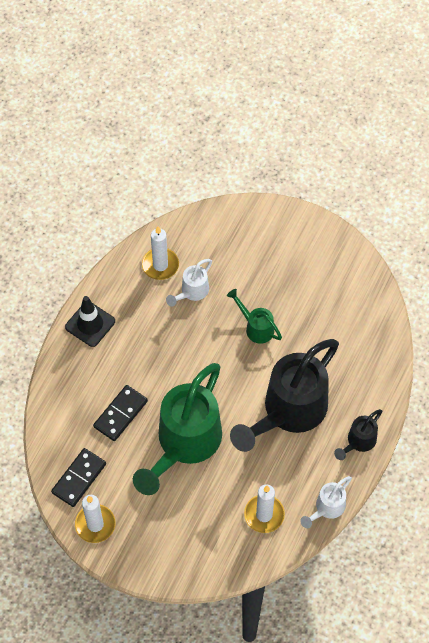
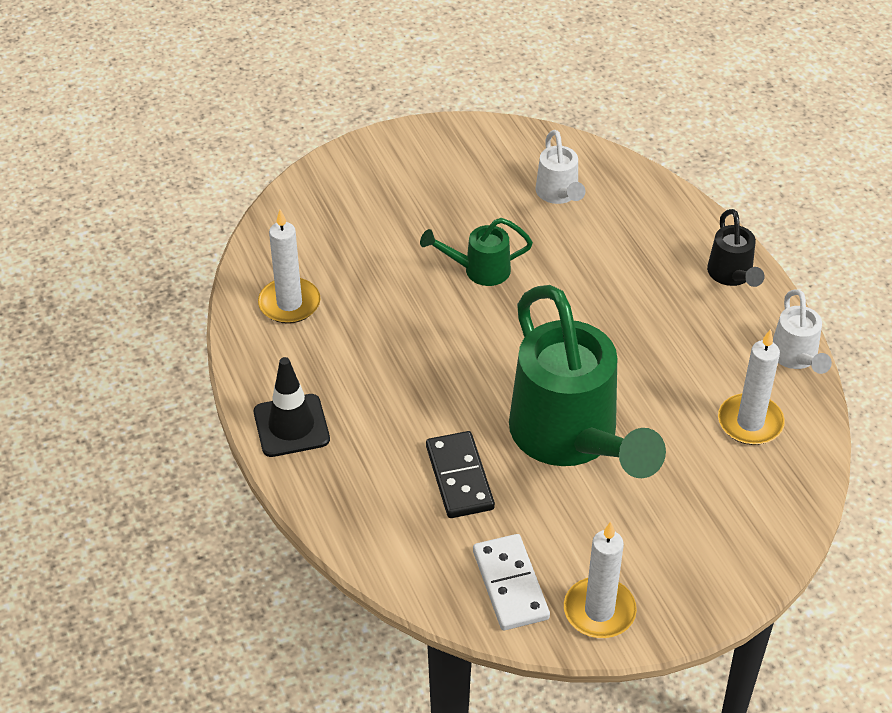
camera: 50 degrees left, 15 degrees down
(79, 478) = (510, 585): black domino -> white domino
(191, 292) = (363, 298): white watering can -> white watering can (559, 195)
(288, 412) = (628, 313): black watering can -> none

